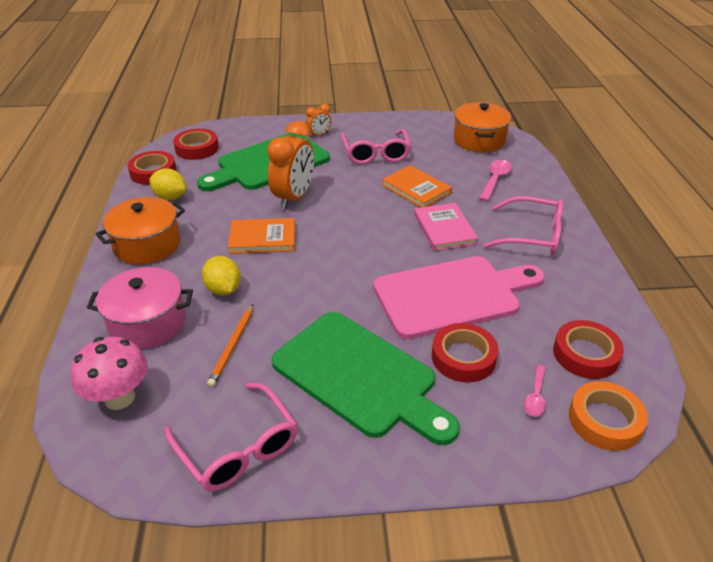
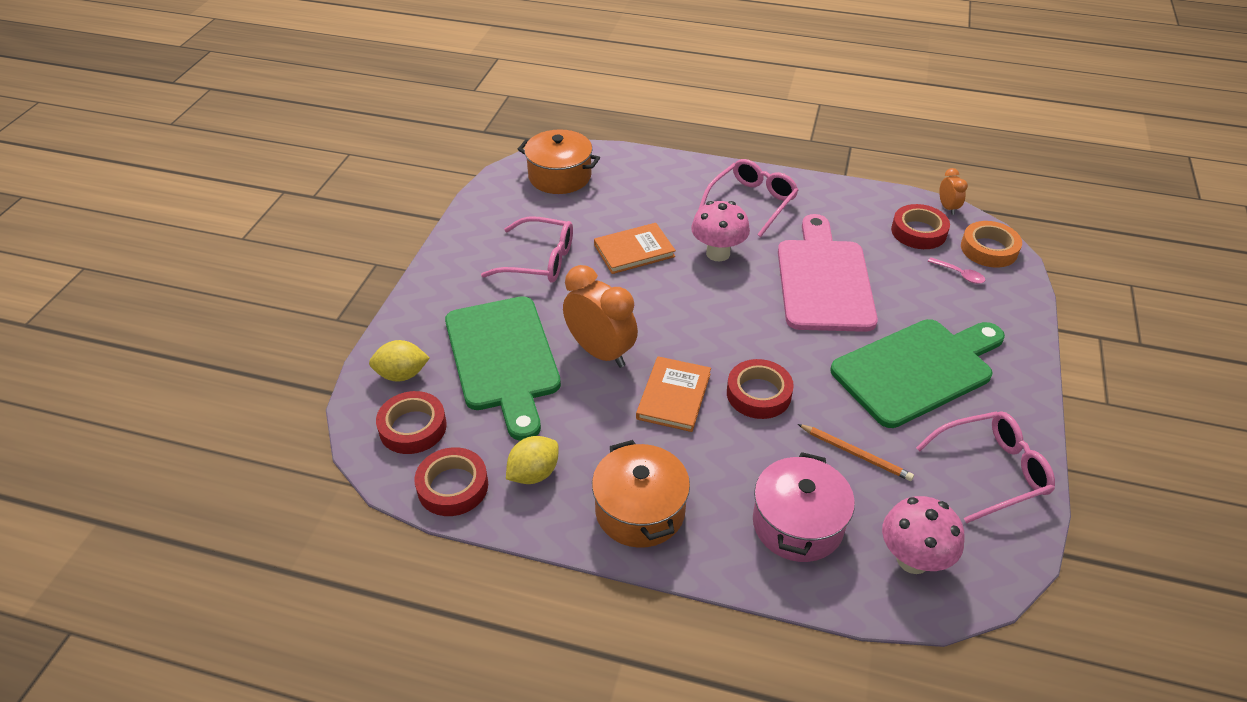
camera: 70 degrees left, 5 degrees up
(223, 289) = (759, 447): yellow lemon -> yellow lemon (402, 374)
(319, 135) = (459, 297): orange clock -> orange clock (947, 207)
(444, 229) = (718, 253): pink book -> pink mushroom
(463, 357) = (907, 299): red tape -> red tape (758, 394)
(495, 180) = (646, 192): pink spoon -> none

